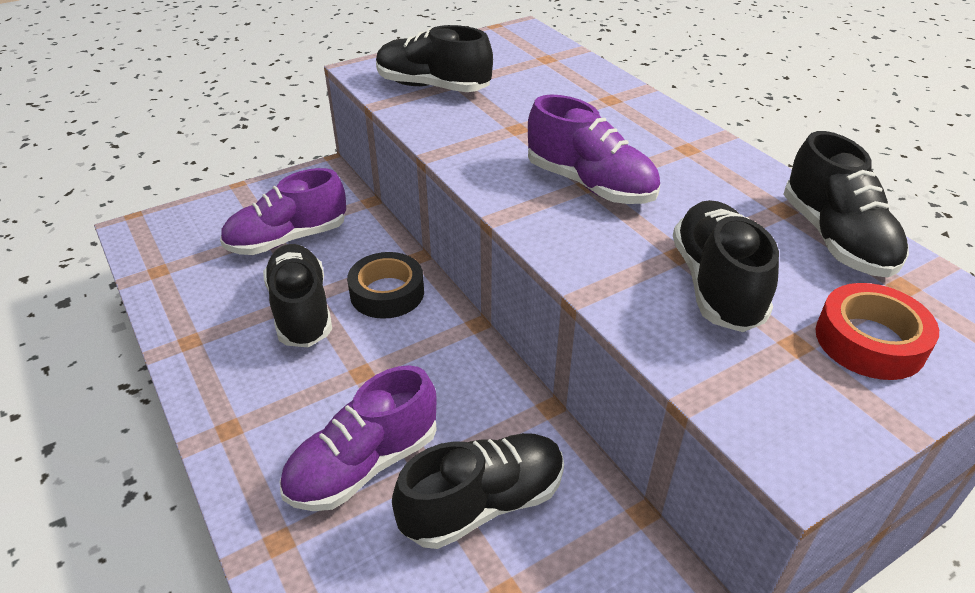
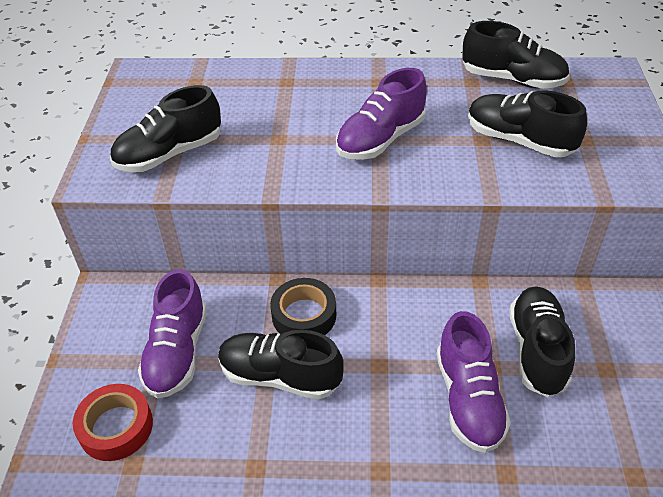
camera: 55 degrees left, 5 degrees up
(590, 185) = (380, 139): purple shoe -> purple shoe turned 150 degrees clockwise
(869, 341) = (598, 116): red tape -> red tape (116, 427)

